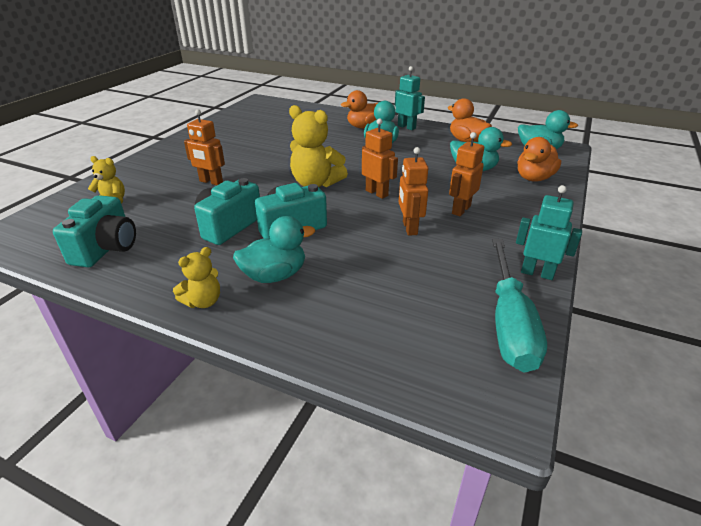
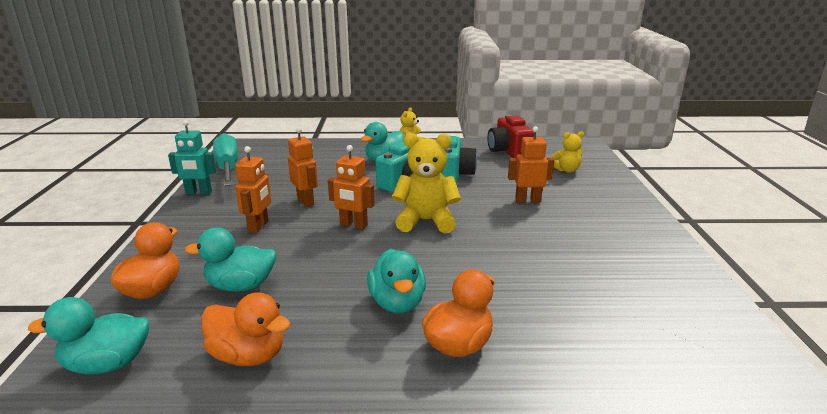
camera: 155 degrees right, 10 degrees down
(106, 248) = (508, 151): turquoise camera -> red camera
(406, 127) = (380, 371): turquoise robot -> none

